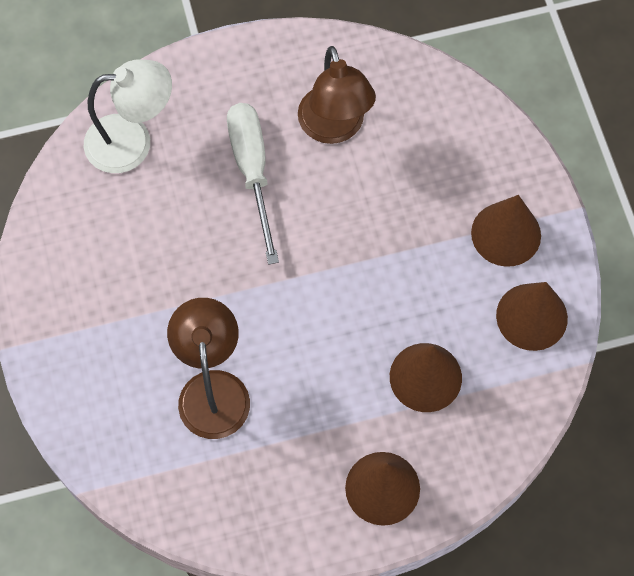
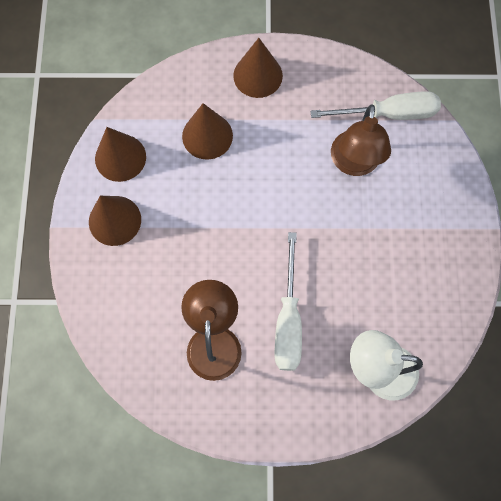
camera: 165 degrees left, 5 degrees up
(178, 476) = (389, 114): none -> white screwdriver

